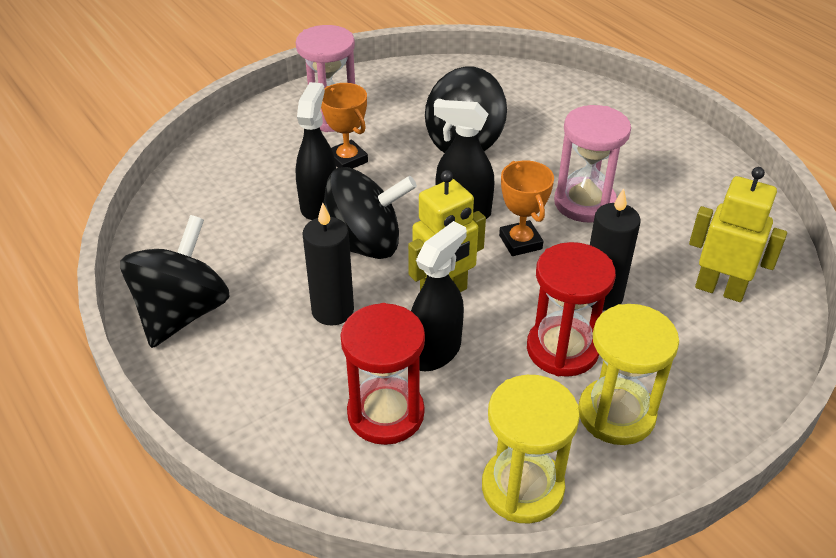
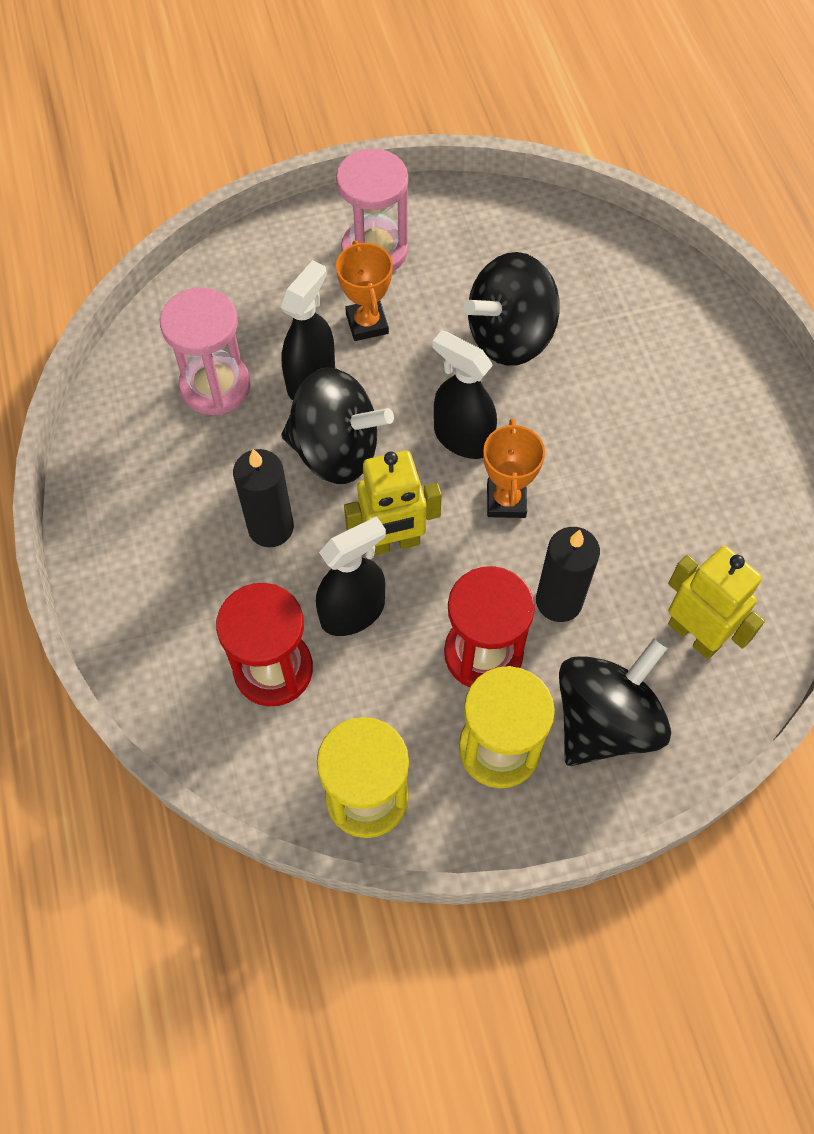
camera: 20 degrees right, 20 degrees up
(182, 312) = (123, 482): black spinning top -> black spinning top (605, 721)
(584, 203) = (605, 468): pink hourglass -> pink hourglass (215, 386)

